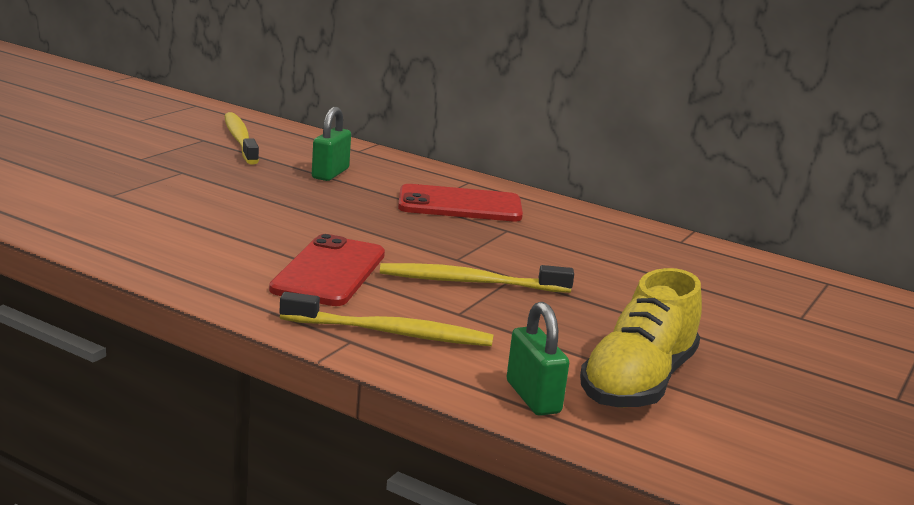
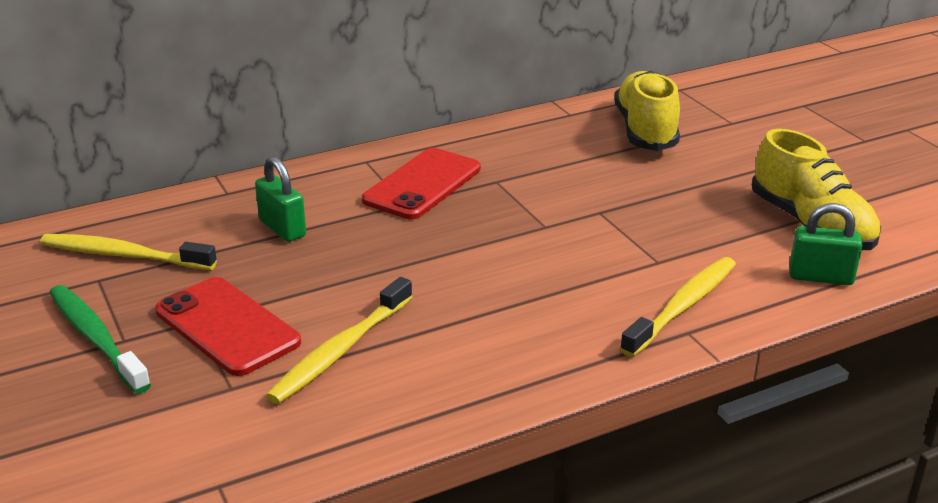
camera: 55 degrees left, 10 degrees up
(135, 151) = (96, 338): none -> green toothbrush
(329, 272) = (537, 301): red phone -> red phone (227, 327)
(470, 282) = (600, 236): yellow toothbrush -> yellow toothbrush (340, 350)
(705, 277) = (645, 130): none -> yellow shoe

